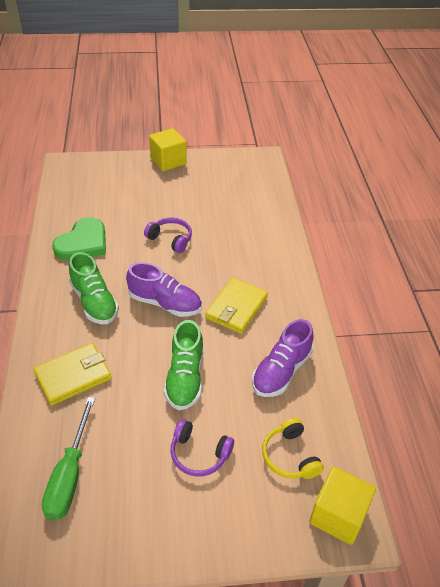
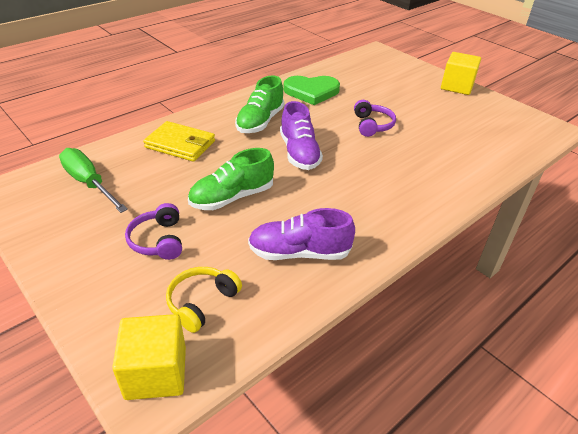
camera: 55 degrees right, 5 degrees down
(69, 475) = (89, 183): green screwdriver -> green screwdriver turned 75 degrees clockwise
(236, 308) = (342, 192): yellow wallet -> none

